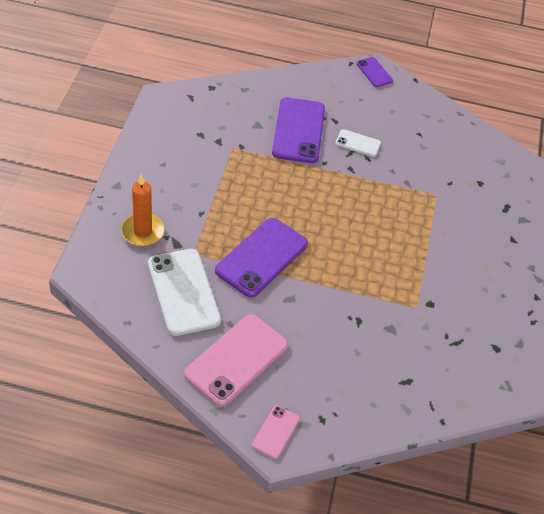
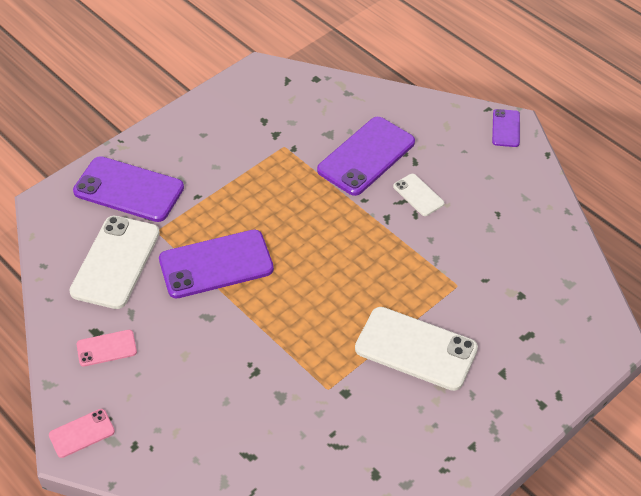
camera: 40 degrees right, 0 degrees up
(143, 231) = (129, 189): orange candle -> purple phone
(236, 360) = (106, 348): pink phone -> pink phone, size x0.50
(448, 250) = (416, 349): none -> white phone

